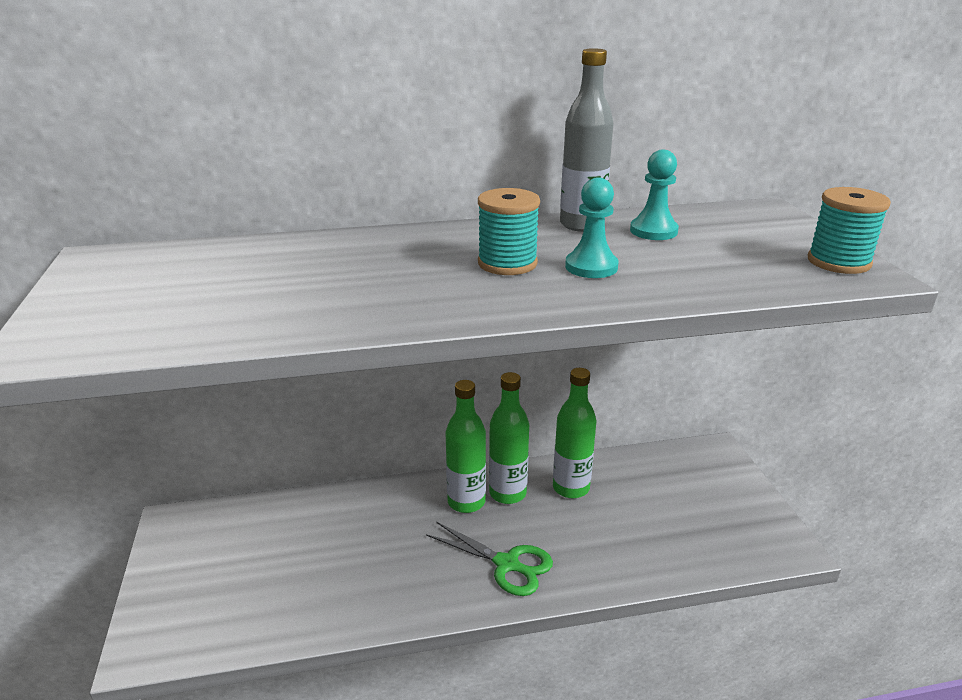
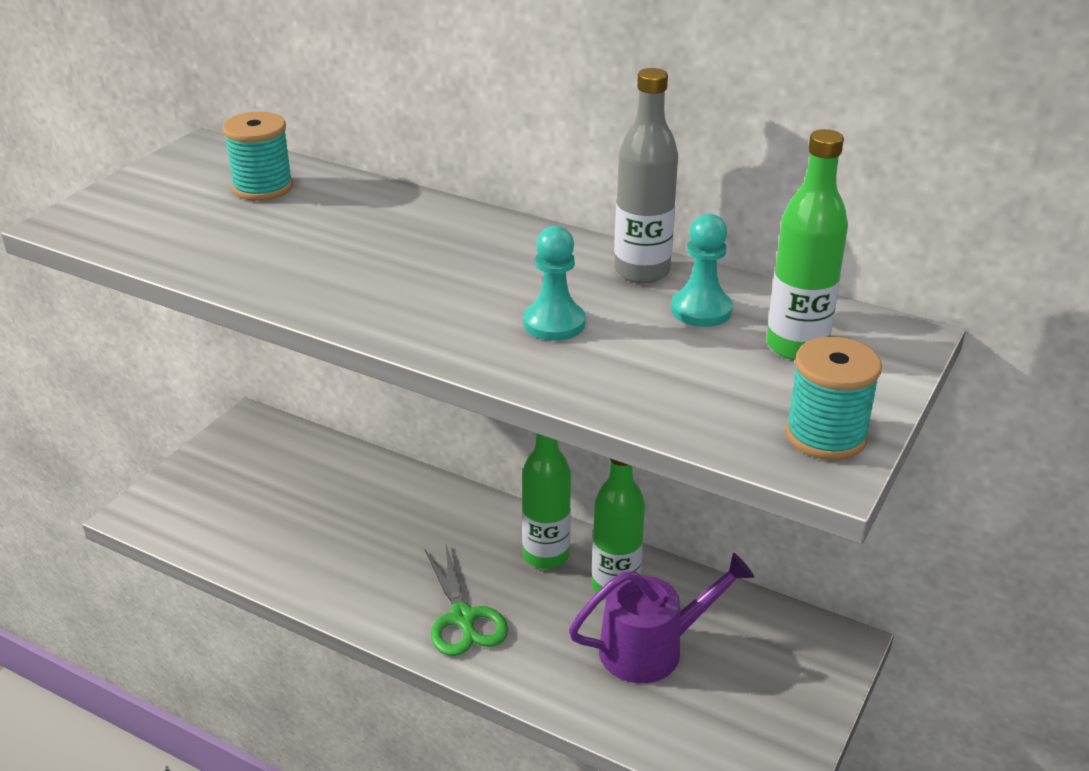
camera: 40 degrees right, 5 degrees up
(466, 502) = (497, 541): green bottle -> green bottle (796, 346)
(507, 263) = (487, 286): turquoise spool -> turquoise spool (262, 188)
(636, 511) = (652, 648): none -> purple watering can

